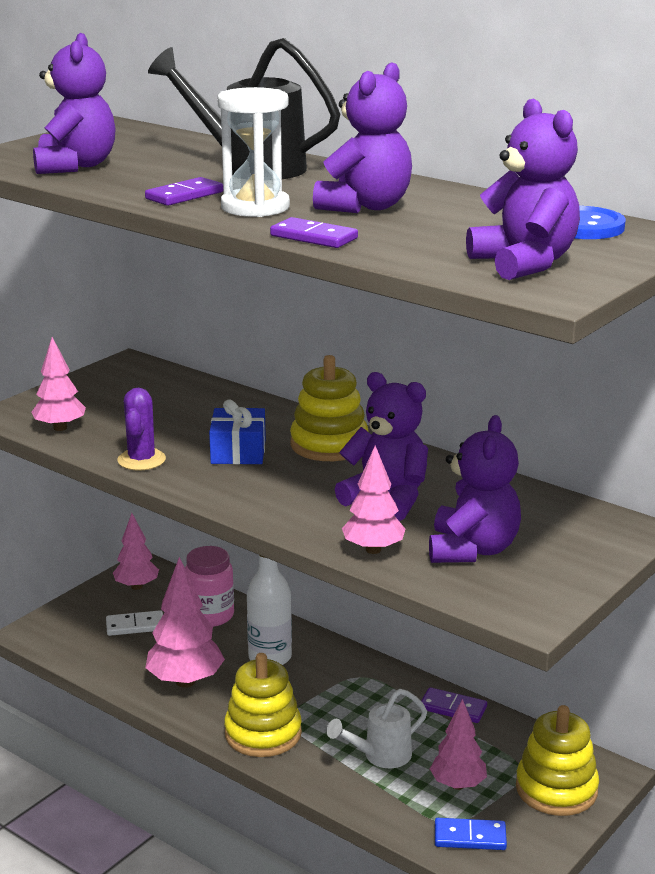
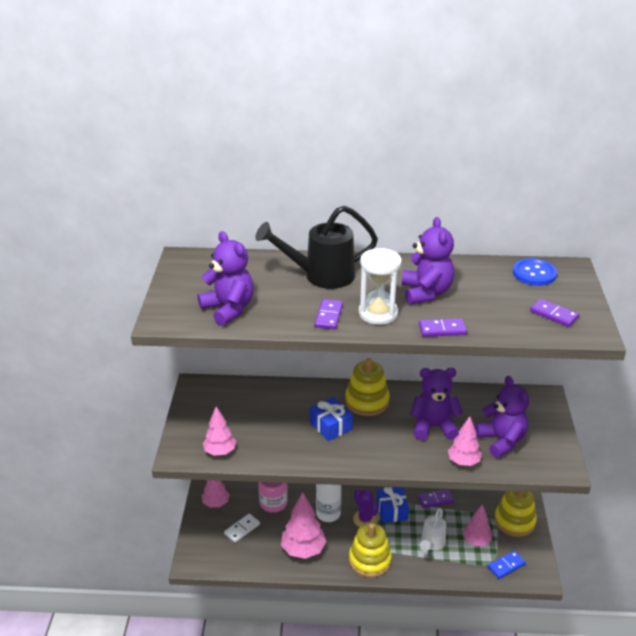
camera: 35 degrees left, 10 degrees up
(141, 460) = (291, 455): purple cactus -> purple cactus (365, 519)
(368, 692) = (392, 510): none -> blue gift
(524, 264) = (553, 315): purple teddy bear -> purple domino

